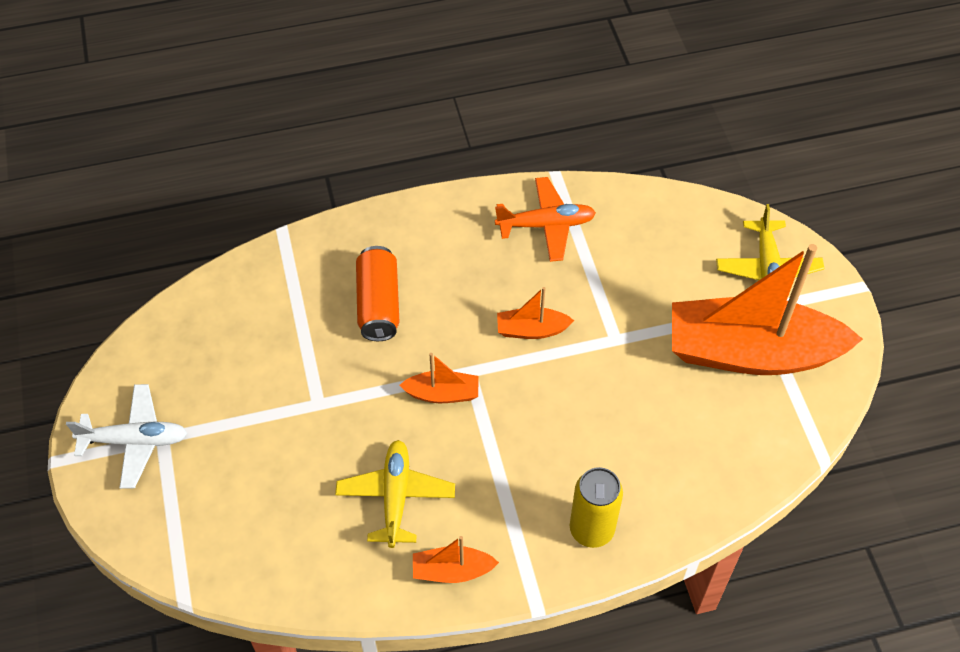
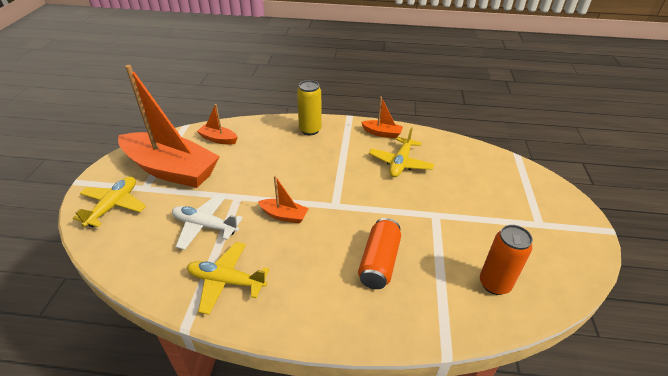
camera: 160 degrees left, 15 degrees down
(134, 441) = (558, 227): white plane -> white plane (205, 226)
(231, 321) = (494, 284): none -> orange can
(442, 394) = (356, 198): orange boat -> orange boat (218, 139)
(546, 225) = (226, 281): orange plane -> yellow plane

